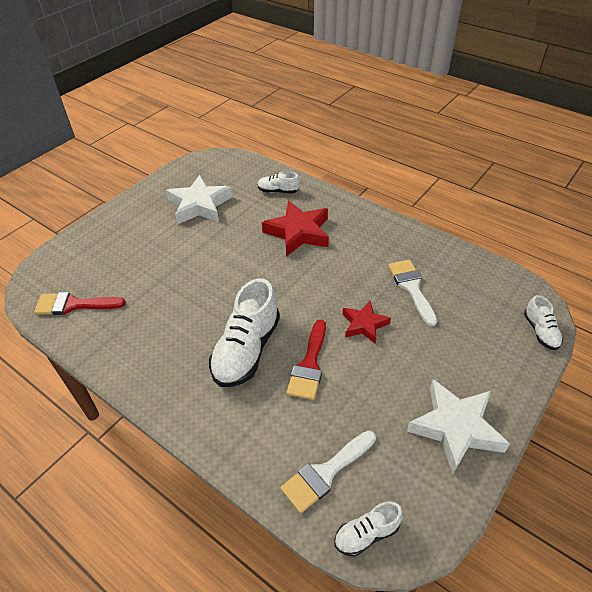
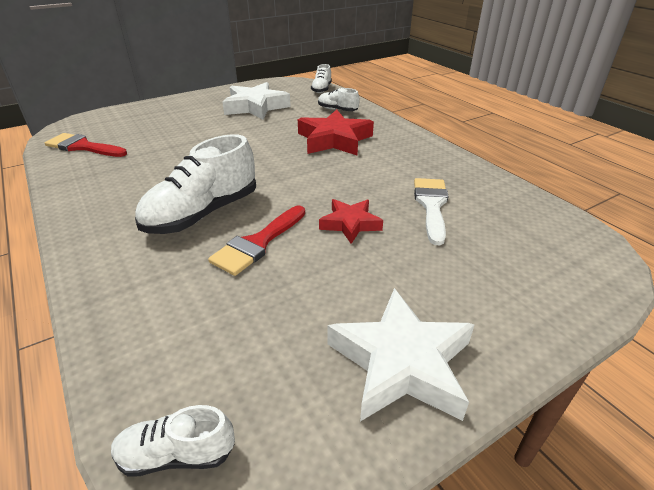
camera: 20 degrees right, 10 degrees down
(325, 473) = (185, 357): white brush -> none
(540, 331) = (594, 288): white shoe -> white shoe (321, 89)

